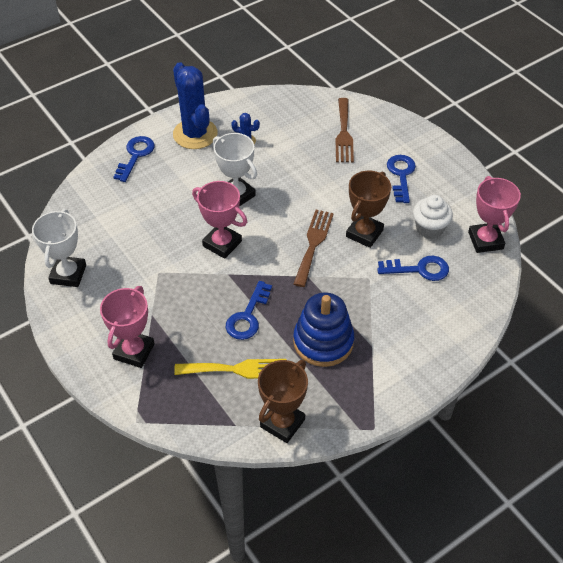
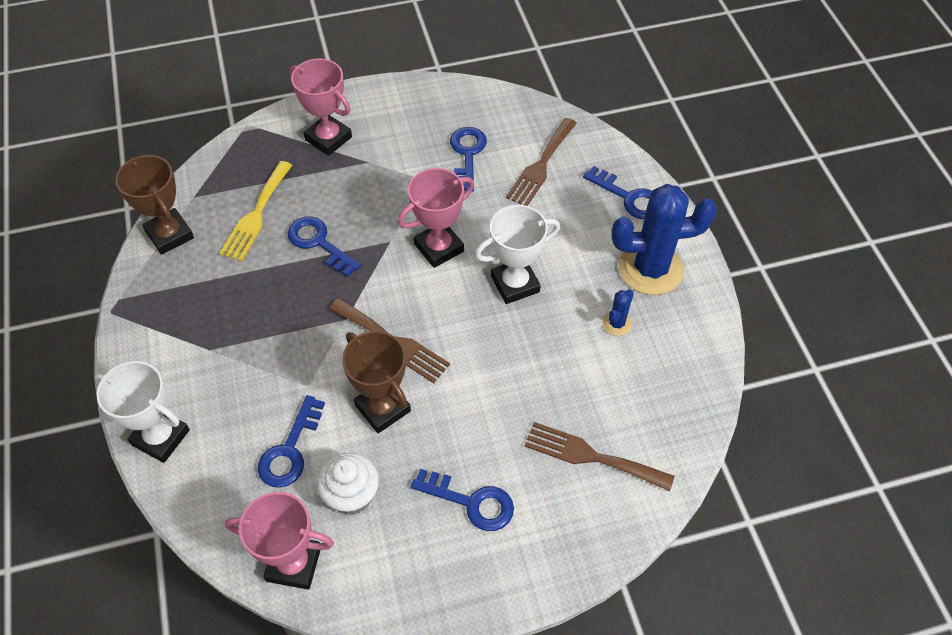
camera: 110 degrees right, 5 degrees up
(68, 274) = (459, 106): white trophy -> white trophy (160, 437)
(120, 208) = (541, 165): none -> brown fork
(122, 253) = (467, 154): none -> blue key
(323, 342) = (244, 303): blue stacking toy -> none

